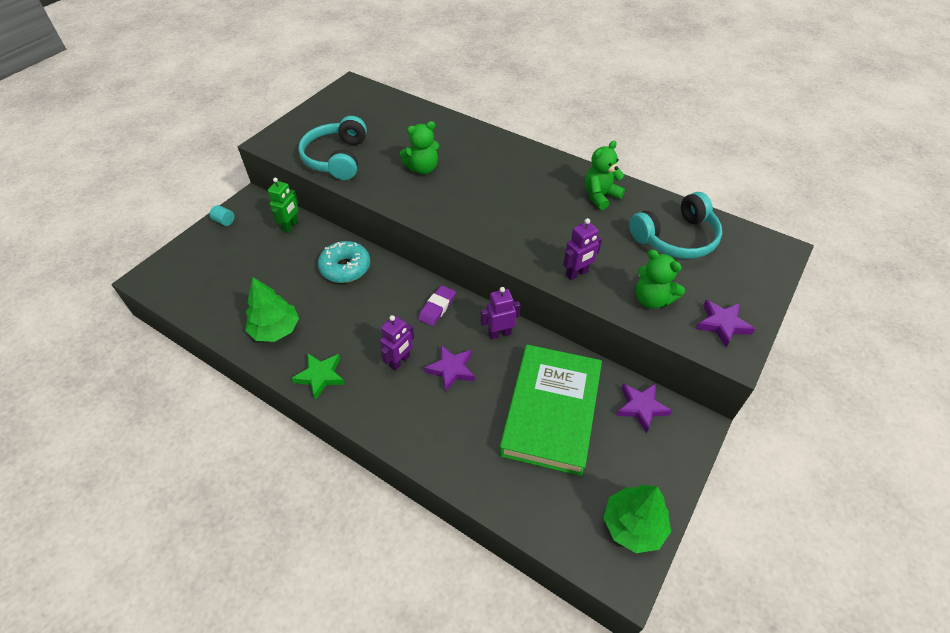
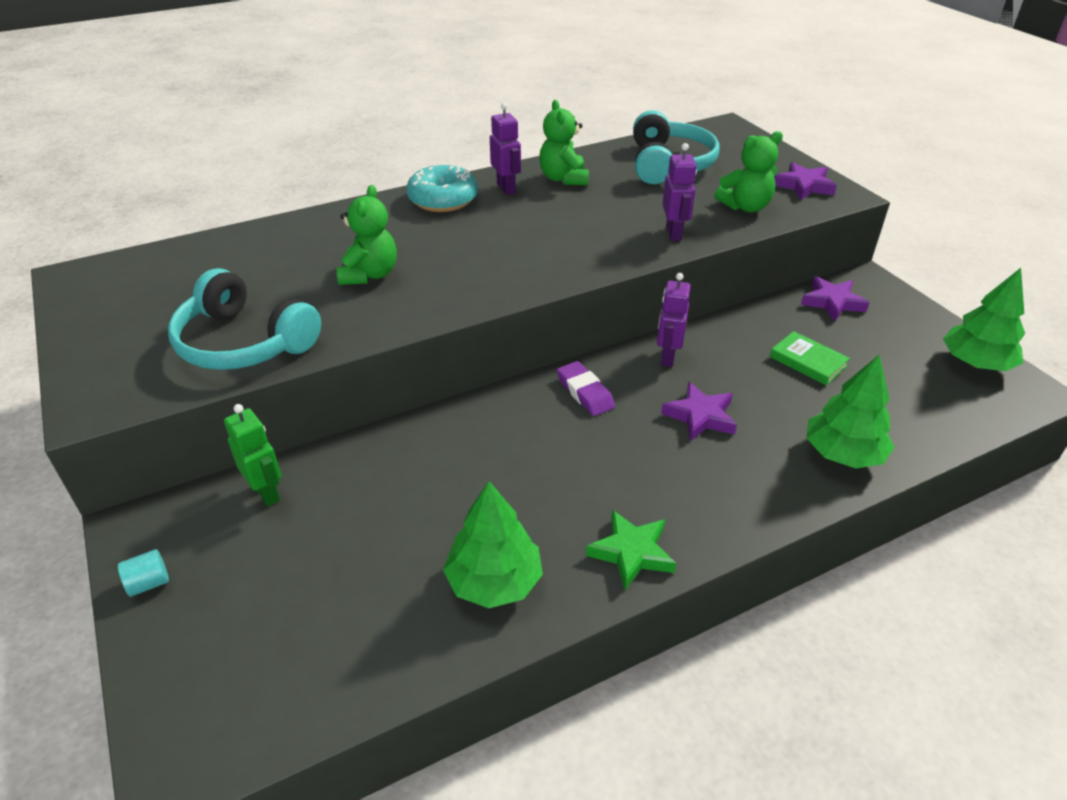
camera: 60 degrees left, 10 degrees down
(345, 268) = (429, 456): turquoise donut -> turquoise donut (443, 199)
(400, 361) = (656, 458): purple robot -> purple robot (506, 188)
(462, 457) = (843, 454): none -> green tree
(551, 411) = (808, 361): green book -> green book, size x0.41

